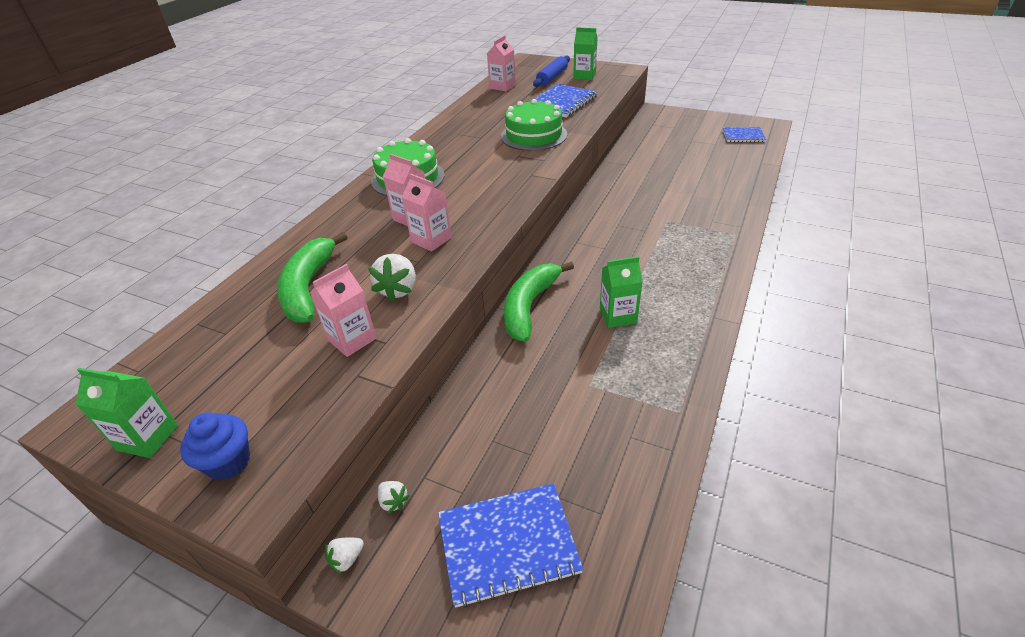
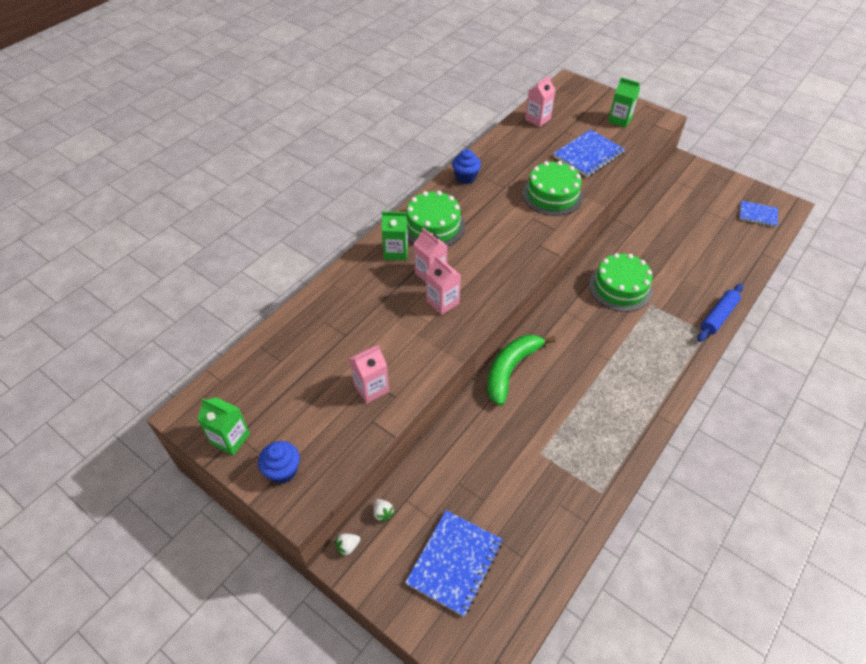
camera: 10 degrees right, 10 degrees up
(308, 288) = (343, 330): green banana -> none
(398, 290) = (410, 348): white strawberry -> none
(437, 136) = (465, 177): none -> blue cupcake
(508, 544) = (454, 562): blue notebook -> blue notebook turned 60 degrees counterclockwise
(552, 77) = (588, 115): blue rolling pin -> blue rolling pin (718, 316)
(618, 316) = (579, 395): green carton -> green carton (396, 252)
(629, 212) = (620, 287): none -> green cake

